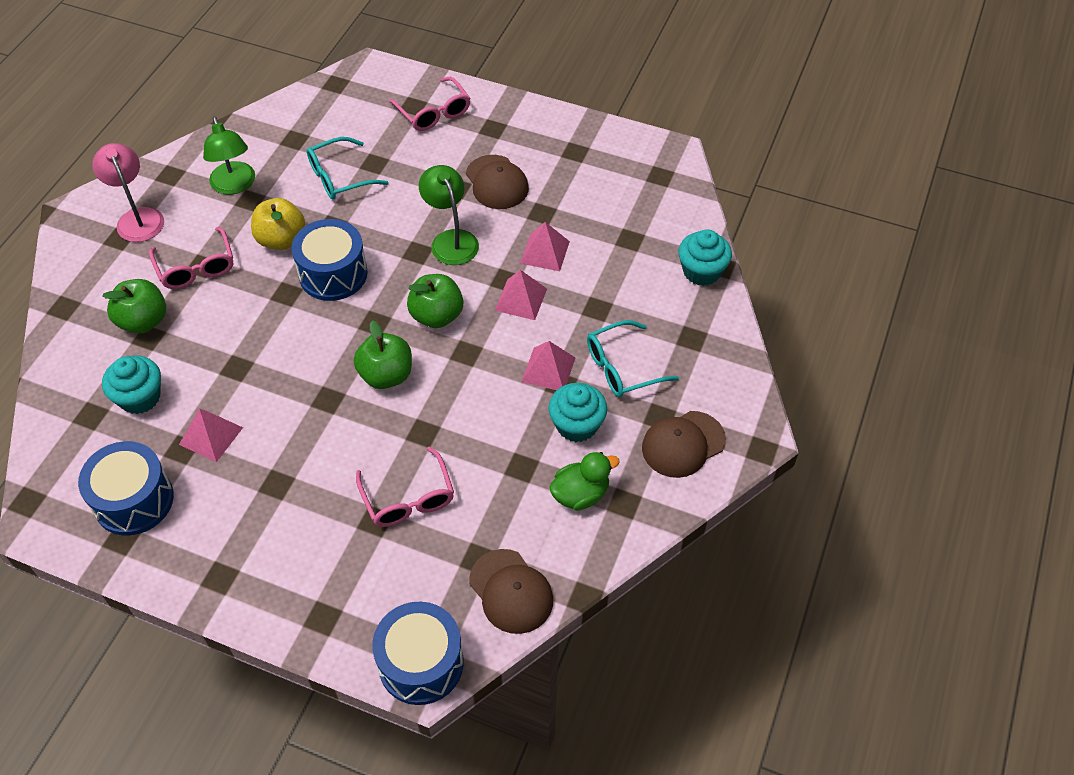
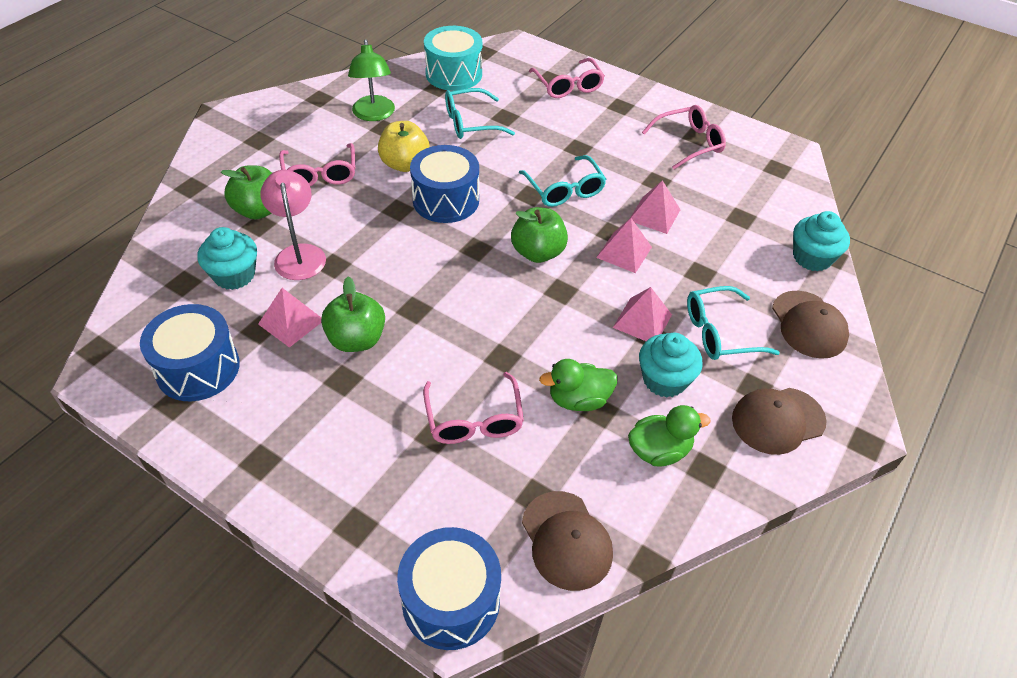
camera: 10 degrees right, 5 degrees down
(138, 217) = (280, 126): pink lamp -> pink lamp (299, 254)
(309, 119) = (454, 74): none -> turquoise drum
(386, 375) = (477, 297): green apple -> green apple (356, 339)
(451, 240) = (564, 190): green lamp -> turquoise glasses
(497, 182) = (617, 149): brown cap -> brown cap (809, 325)
(501, 460) = (578, 399): none -> green duck
(569, 162) = (689, 143): none -> pink glasses

